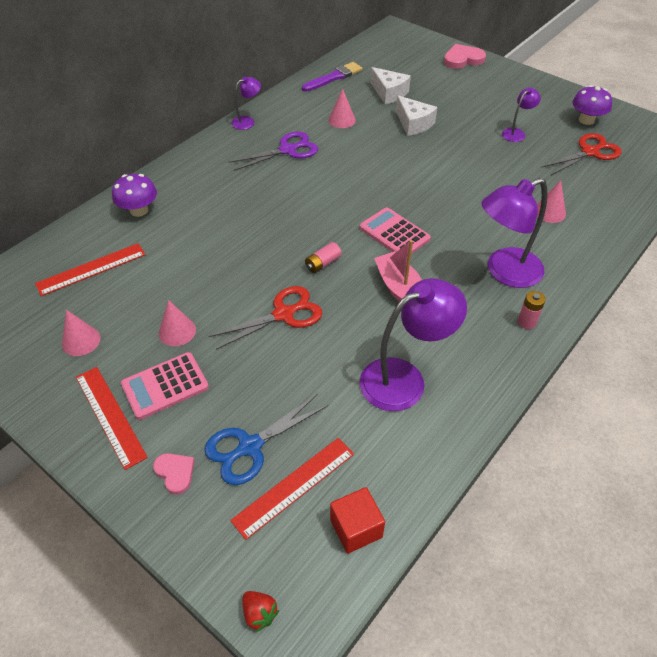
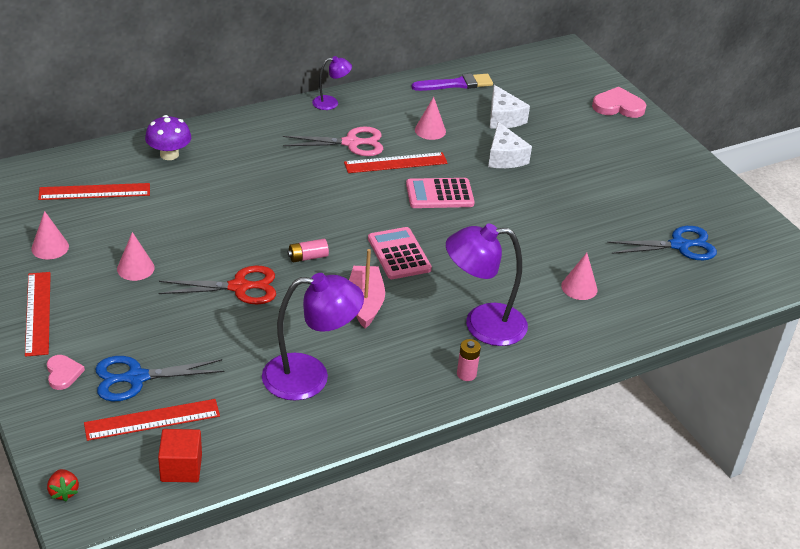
camera: 20 degrees right, 10 degrees down
(165, 386) = (97, 307): pink calculator -> pink calculator (439, 194)
(288, 150) = (351, 143): purple scissors -> pink scissors
(335, 155) = (396, 163): none -> red ruler
(516, 133) = (612, 200): purple lamp -> none
(586, 120) = (706, 212): purple mushroom -> none
(590, 152) = (679, 245): red scissors -> blue scissors

